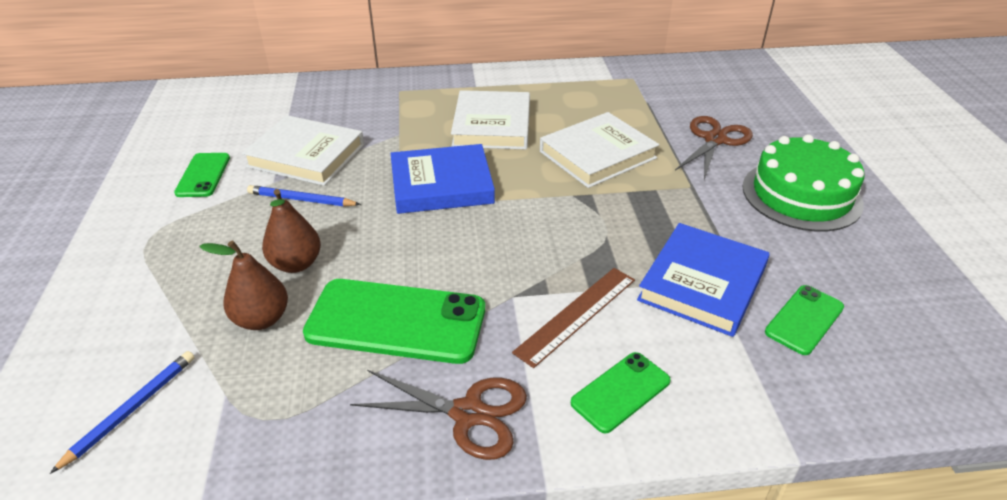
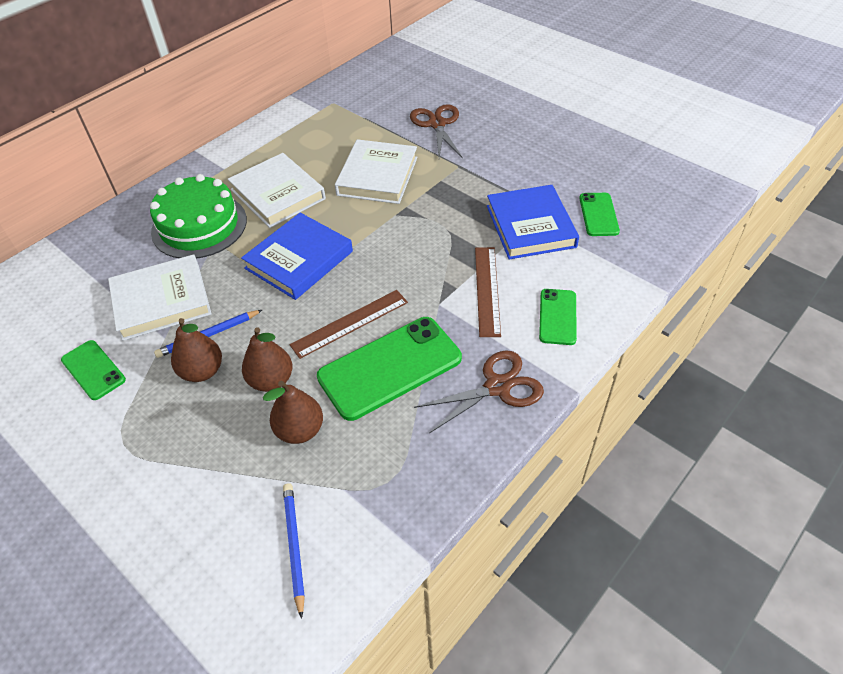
camera: 40 degrees left, 10 degrees up
(262, 223) = (202, 371): none -> brown pear
(414, 260) = (350, 323): none -> brown ruler
(801, 195) = (523, 136): green cake -> green cake (199, 225)

